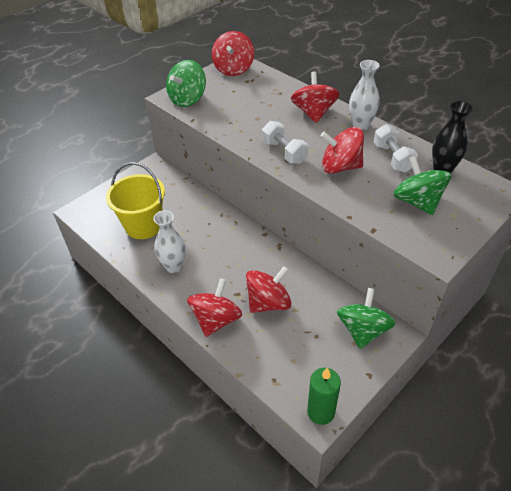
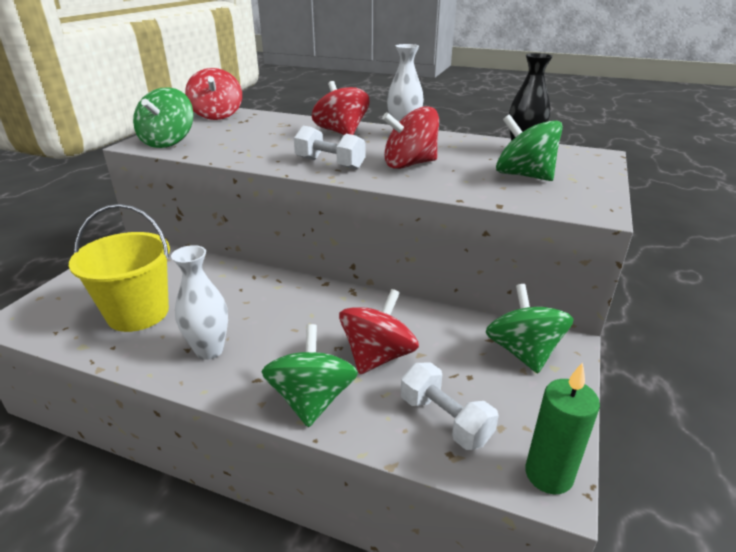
camera: 25 degrees left, 15 degrees down
(216, 320) = (312, 400): red spinning top -> green spinning top
(393, 158) = (462, 150): white dumbbell -> white dumbbell (445, 420)

